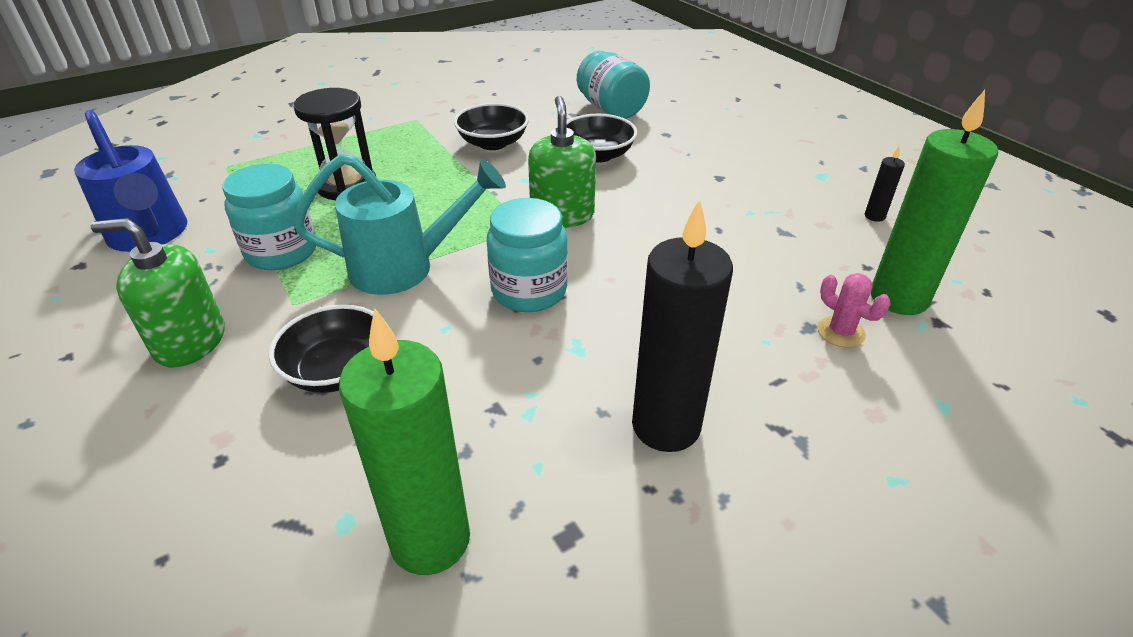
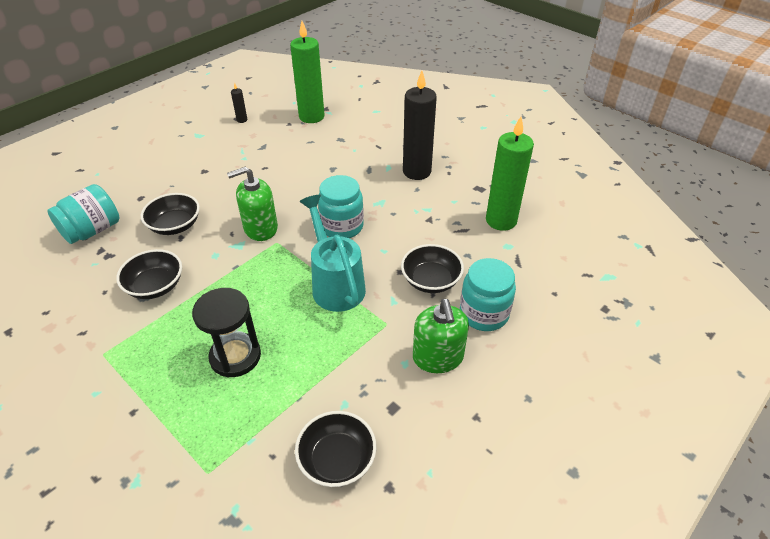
camera: 105 degrees left, 5 degrees up
(150, 236) = (337, 459): blue watering can -> black bowl
(281, 252) = (336, 356): turquoise jar -> turquoise jar (484, 314)
(841, 332) = (341, 131): pink cactus -> none

